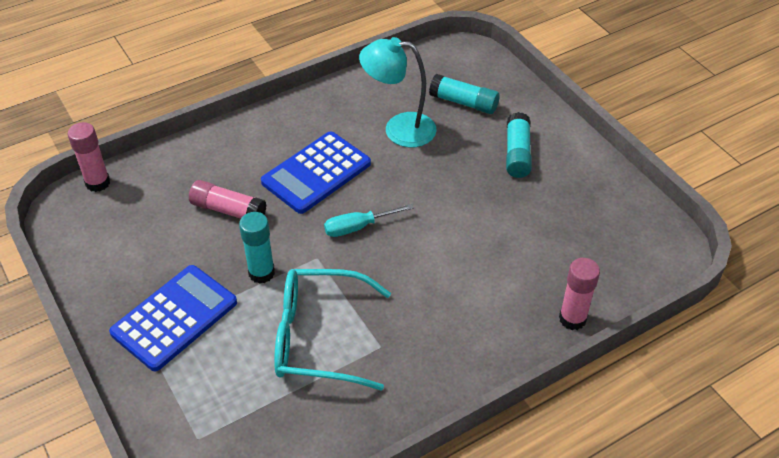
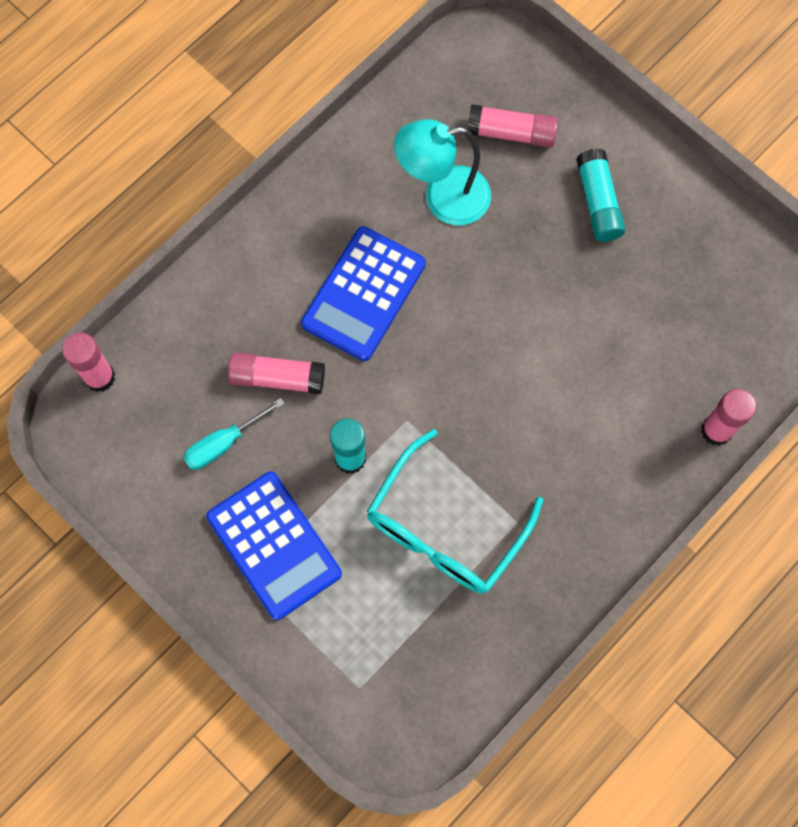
camera: 15 degrees left, 25 degrees up
(174, 318) = (274, 545): blue calculator -> blue calculator turned 120 degrees clockwise
(318, 337) = (445, 529): turquoise glasses -> turquoise glasses turned 45 degrees counterclockwise
(357, 227) = (439, 364): turquoise screwdriver -> turquoise screwdriver (223, 444)
(464, 102) = (511, 133): turquoise glue stick -> pink glue stick

